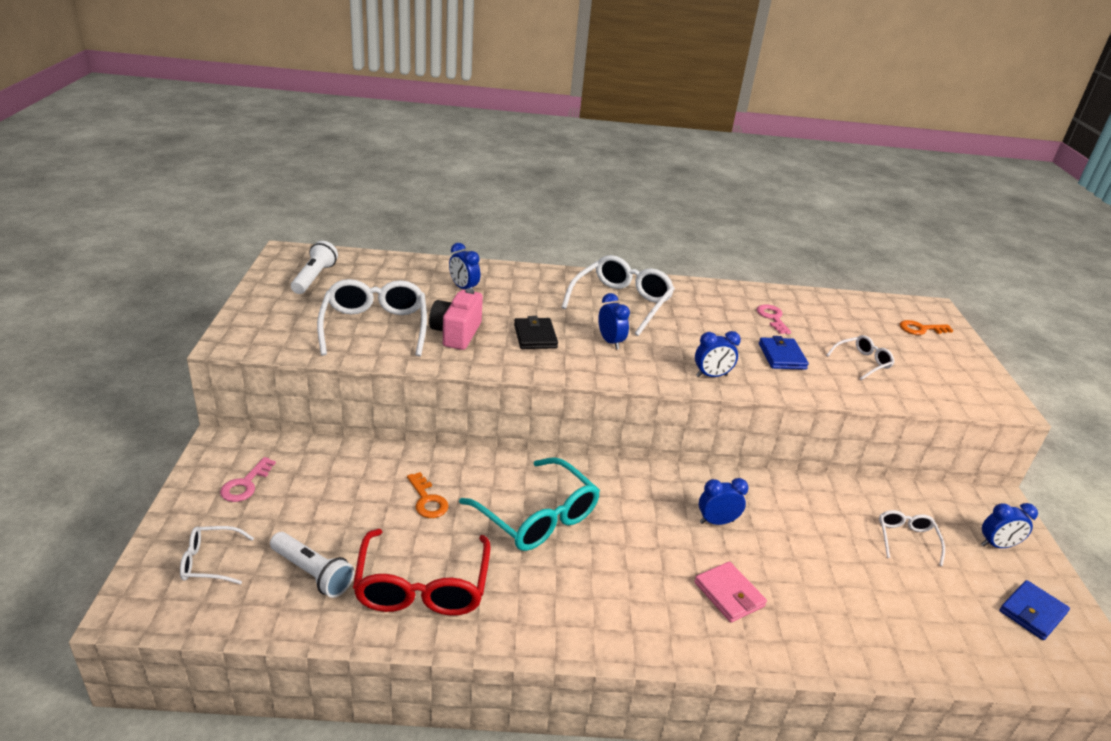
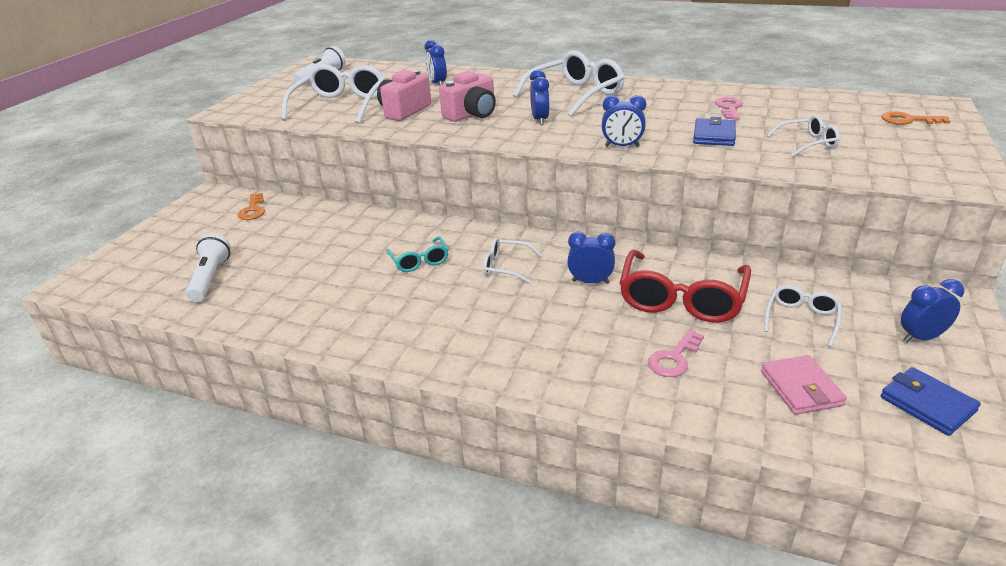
camera: 25 degrees right, 0 degrees up
(210, 562) = (146, 263): white glasses -> white glasses (506, 267)
(245, 484) = (207, 219): pink key -> pink key (674, 358)
(312, 573) = (210, 278): white flashlight -> white flashlight turned 150 degrees counterclockwise
(422, 586) = (286, 297): red glasses -> red glasses (681, 299)
(427, 500) = (335, 241): orange key -> orange key (253, 210)
(535, 336) = (472, 114): black wallet -> pink camera
(537, 517) = (419, 261): turquoise glasses -> turquoise glasses, size x0.53
(729, 594) = (560, 338): pink wallet -> pink wallet (801, 388)
(997, 545) = (921, 337): blue clock -> blue clock turned 150 degrees clockwise
(1032, 612) = (927, 404): blue wallet -> blue wallet turned 75 degrees clockwise

